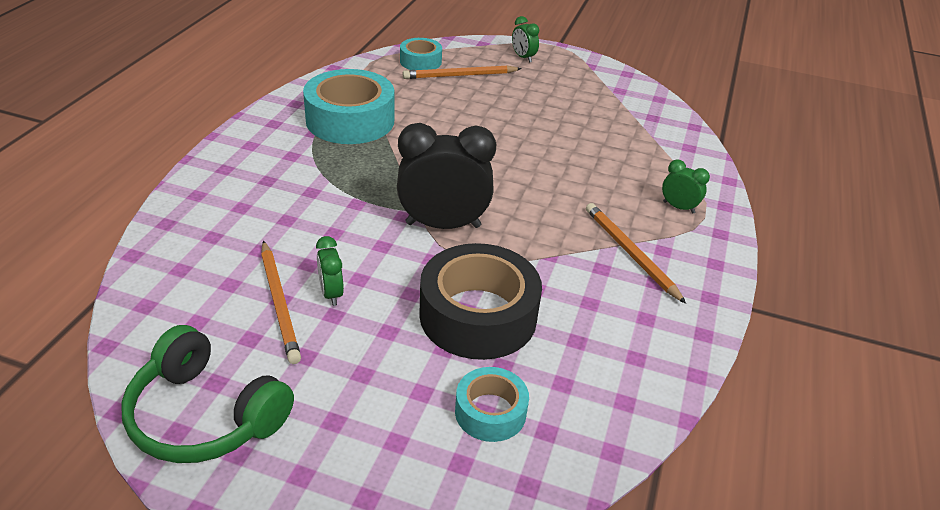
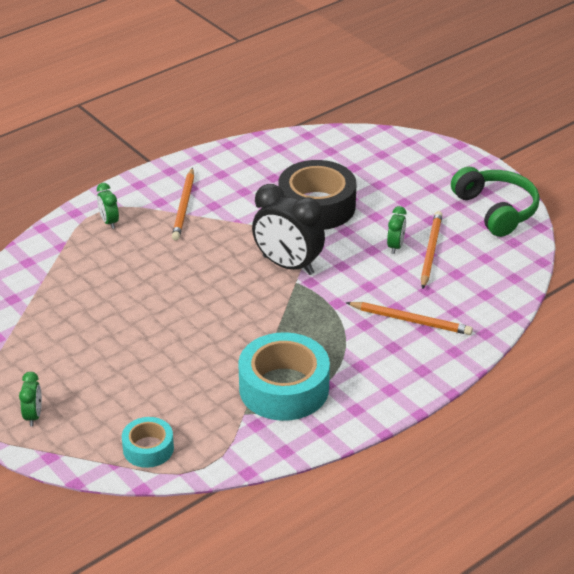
camera: 145 degrees left, 0 degrees up
(460, 75) = (128, 412): orange pencil -> orange pencil (411, 320)
(490, 412) = (351, 165): turquoise tape -> none

